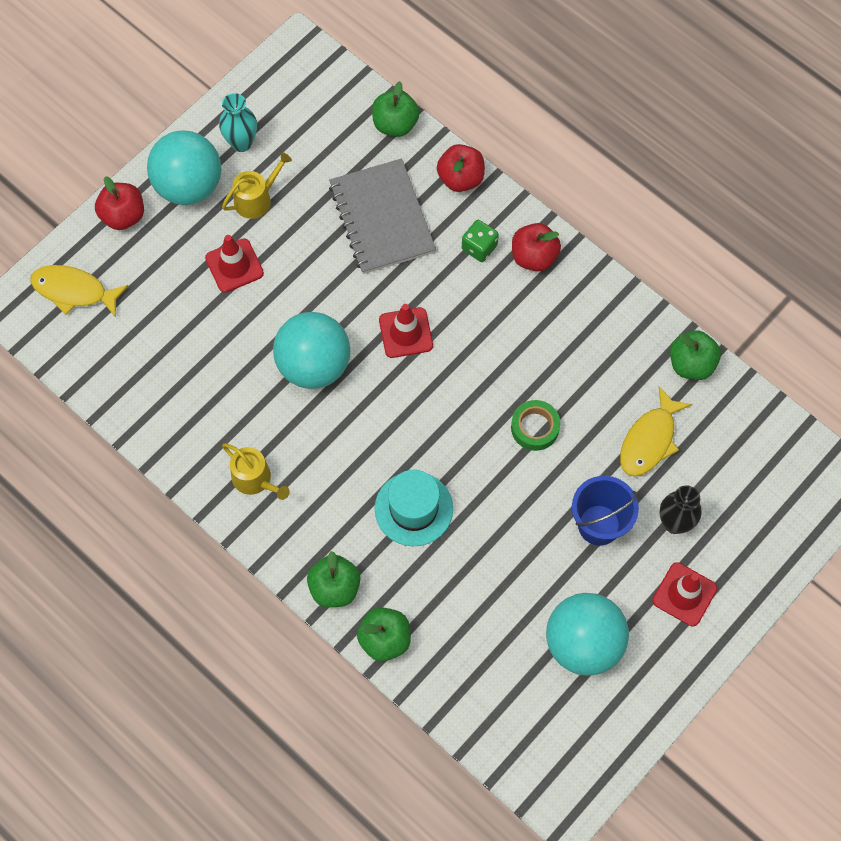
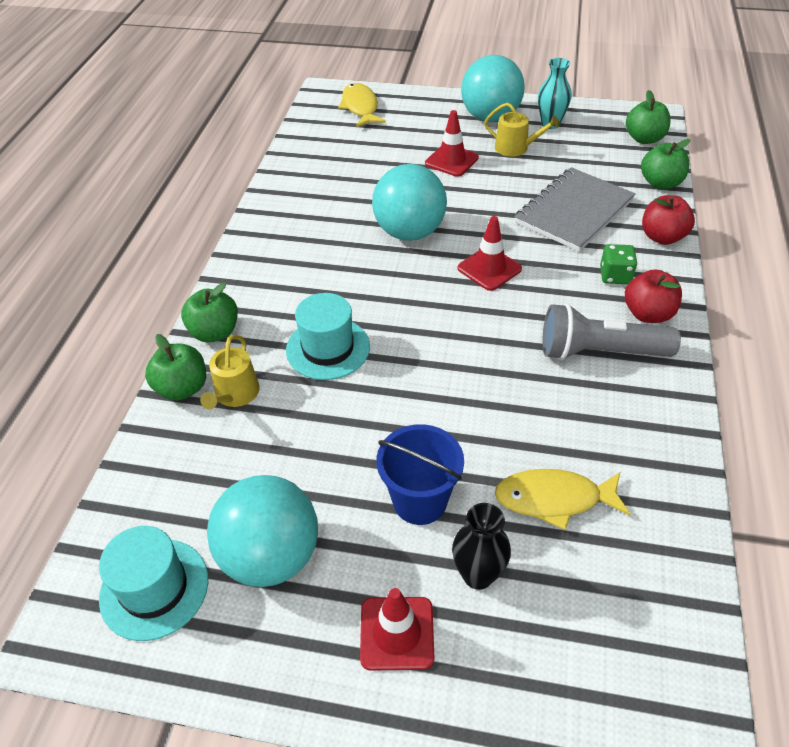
camera: 60 degrees right, 20 degrees down
(123, 216) = (436, 102): red apple -> none
(255, 479) = (283, 245): yellow watering can -> yellow watering can (235, 394)
(535, 428) = (481, 395): green tape -> none
(547, 319) = (599, 352): none -> grey flashlight
(563, 730) = (154, 588): none -> turquoise hat
(691, 364) = (676, 493): green apple -> green apple (644, 139)

